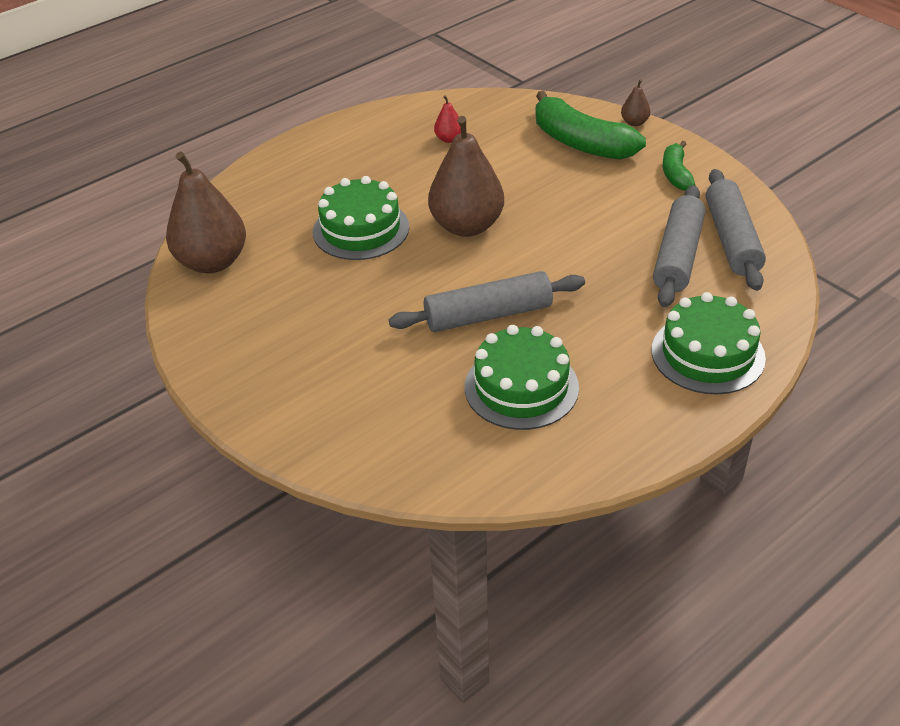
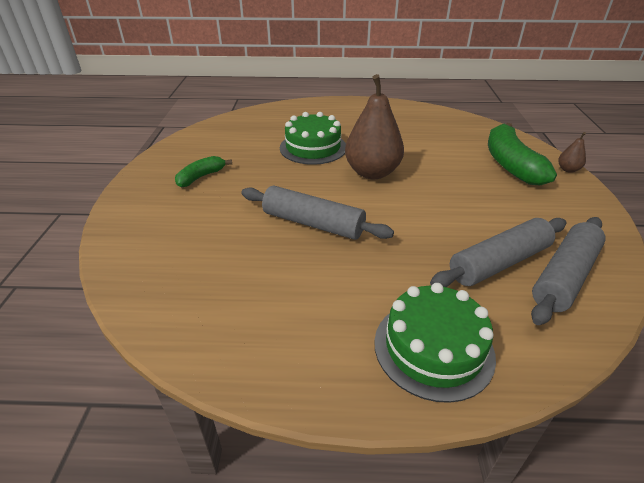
camera: 40 degrees right, 5 degrees down
(212, 262) = (226, 129): brown pear -> none
(449, 139) = (425, 129): red pear -> none
(521, 387) = (267, 277): green cake -> none
(676, 174) = (565, 211): green banana -> green banana (201, 177)

